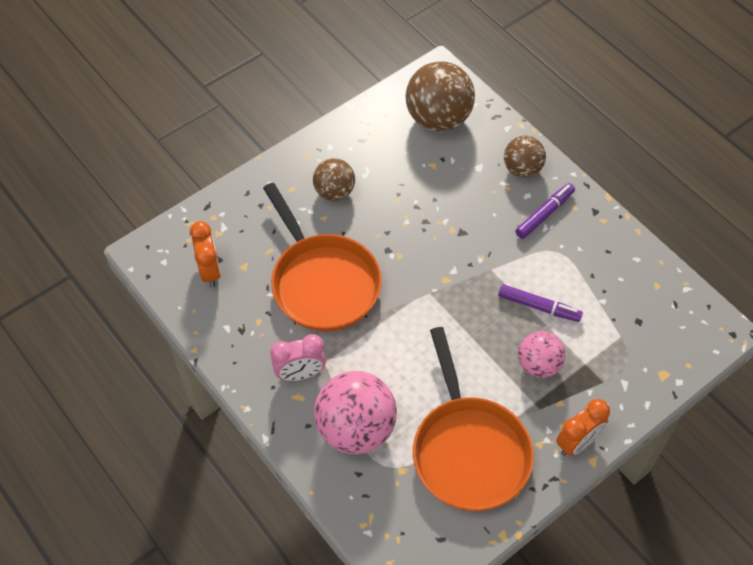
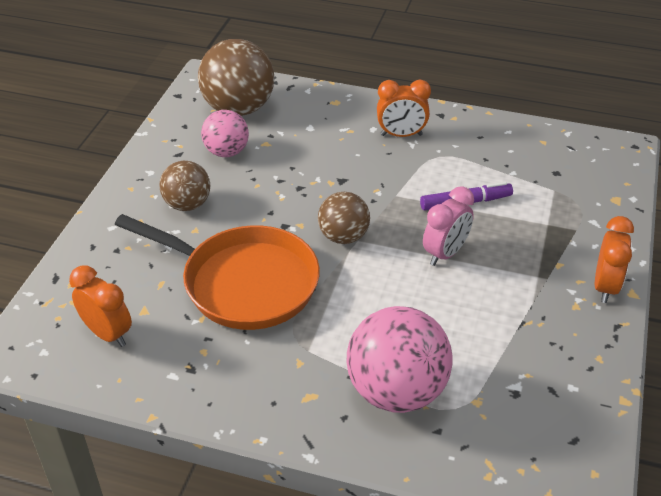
camera: 35 degrees left, 15 degrees down
(300, 374) = (292, 374): pink clock -> pink clock (445, 253)
(468, 450) = (521, 347): orange pan -> none
(522, 169) = (350, 112): brown ball -> brown ball (343, 237)
(538, 365) = (511, 245): pink ball -> pink ball (226, 152)
(544, 214) = (401, 135): purple marker -> orange clock

